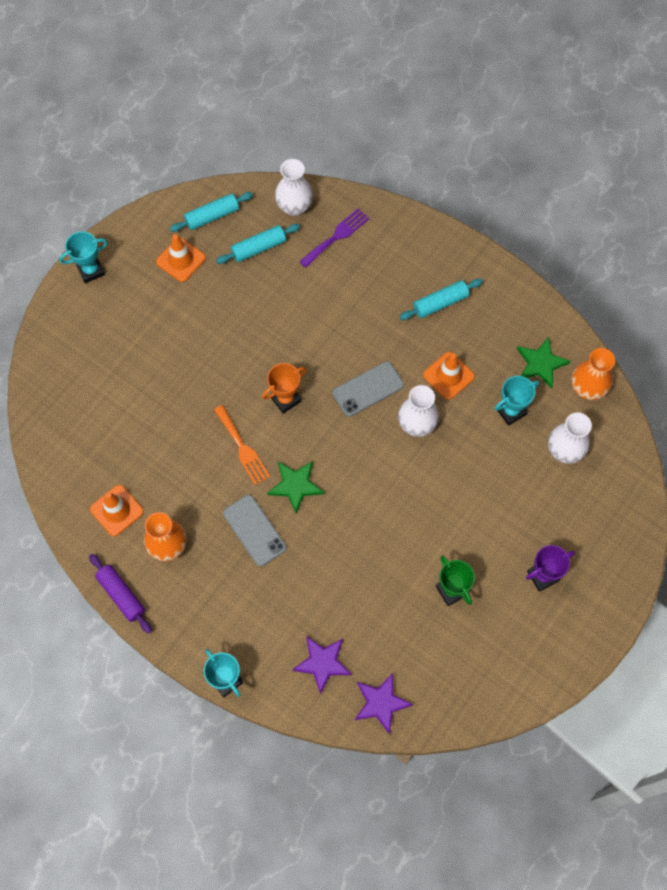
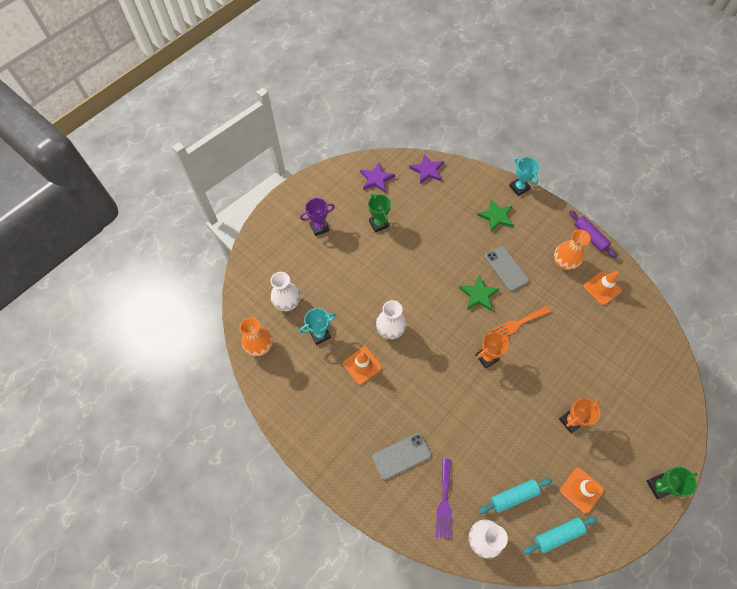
camera: 175 degrees left, 5 degrees down
(91, 270) = (659, 486): turquoise trophy -> green trophy
(183, 331) = (571, 421): none -> orange trophy
(242, 448) = (517, 323): orange fork -> orange fork turned 90 degrees counterclockwise
(322, 663) = (461, 192): purple star -> purple star (376, 179)
(336, 236) = (444, 502): purple fork -> purple fork turned 45 degrees counterclockwise
(368, 389) = (424, 360): grey phone -> grey phone (401, 456)
(440, 303) = (361, 428): turquoise rolling pin -> none
(540, 363) = (290, 369): green star -> green star (496, 216)

